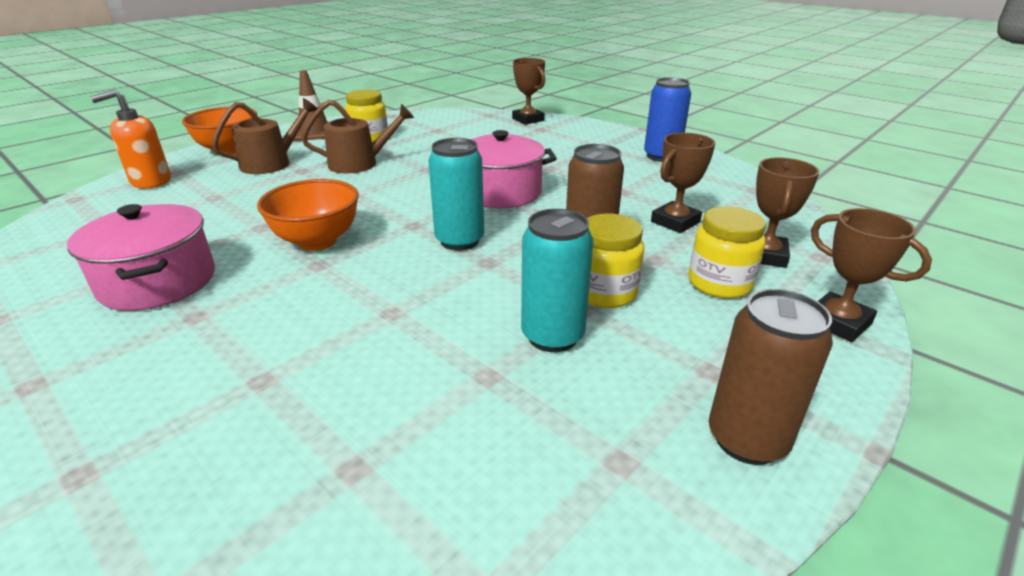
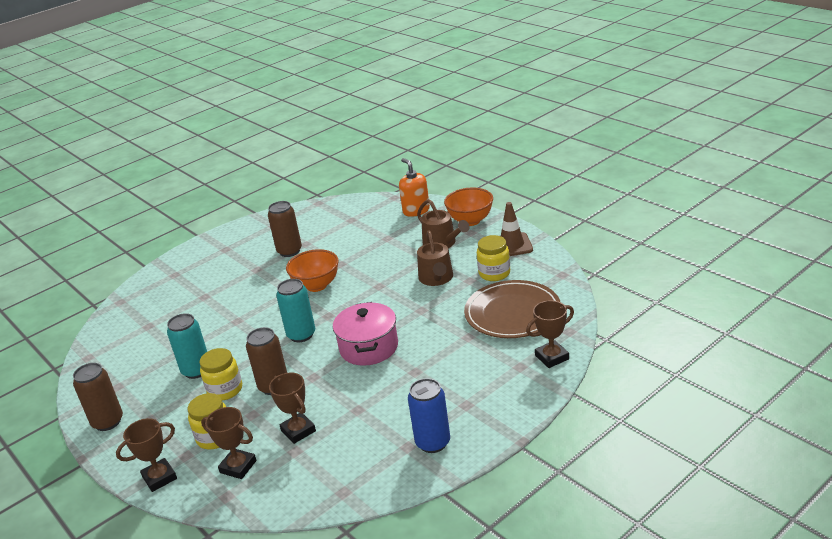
camera: 100 degrees right, 0 degrees up
(158, 282) = (289, 251): pink pot -> brown can
(452, 131) = (512, 313): none -> brown plate

